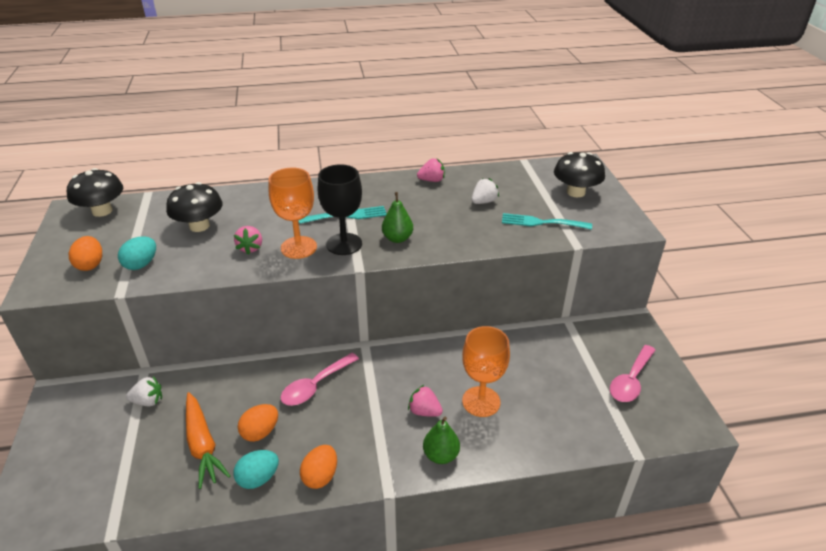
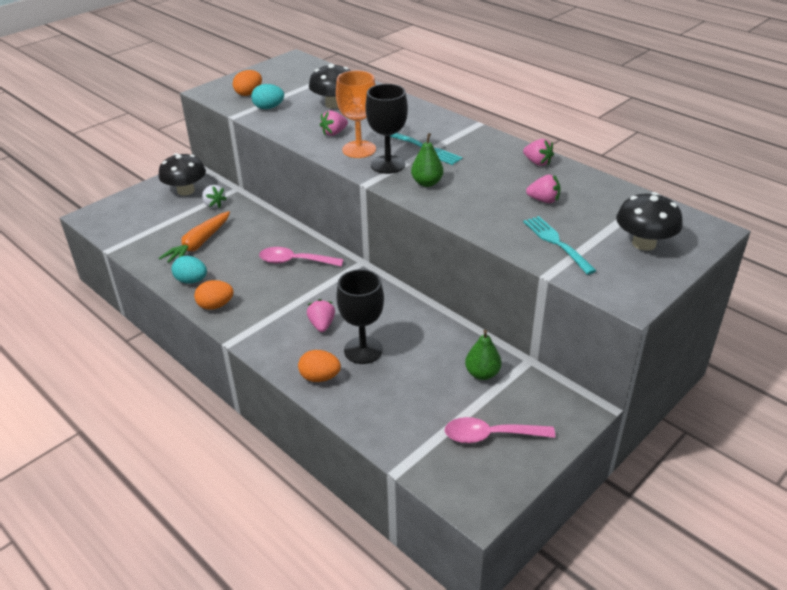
camera: 55 degrees right, 0 degrees up
(102, 211) = (305, 67): black mushroom -> black mushroom (186, 191)
(260, 432) = (230, 261): orange egg -> orange egg (320, 377)
(441, 455) = (285, 353): green pear -> green pear (482, 373)
(481, 401) = (363, 350): orange goblet -> black goblet
(483, 202) = (543, 200): white strawberry -> pink strawberry

